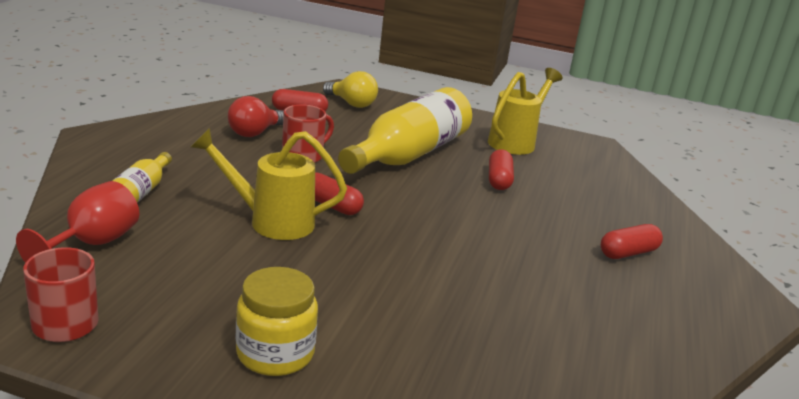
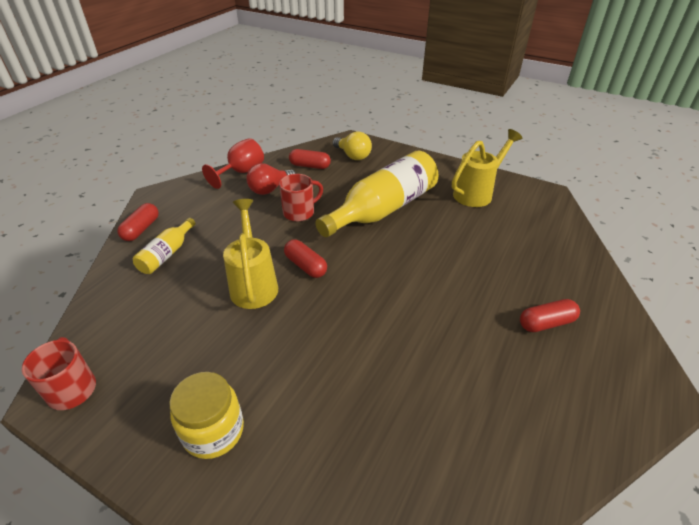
camera: 15 degrees right, 15 degrees up
(92, 244) = (118, 306): red goblet -> red goblet (241, 172)
(270, 221) = (253, 283): yellow watering can -> yellow watering can turned 60 degrees clockwise
(499, 180) = (451, 236): red capsule -> red capsule (141, 229)

